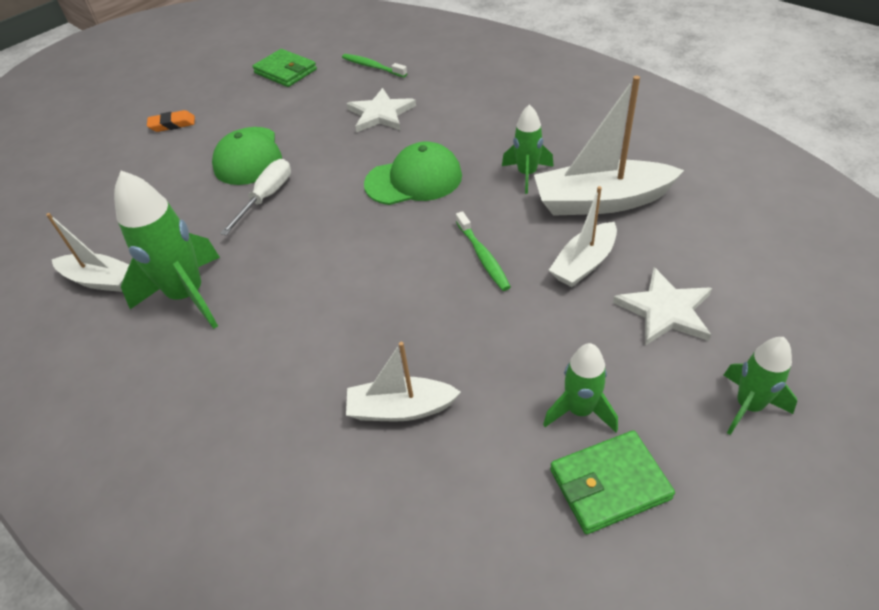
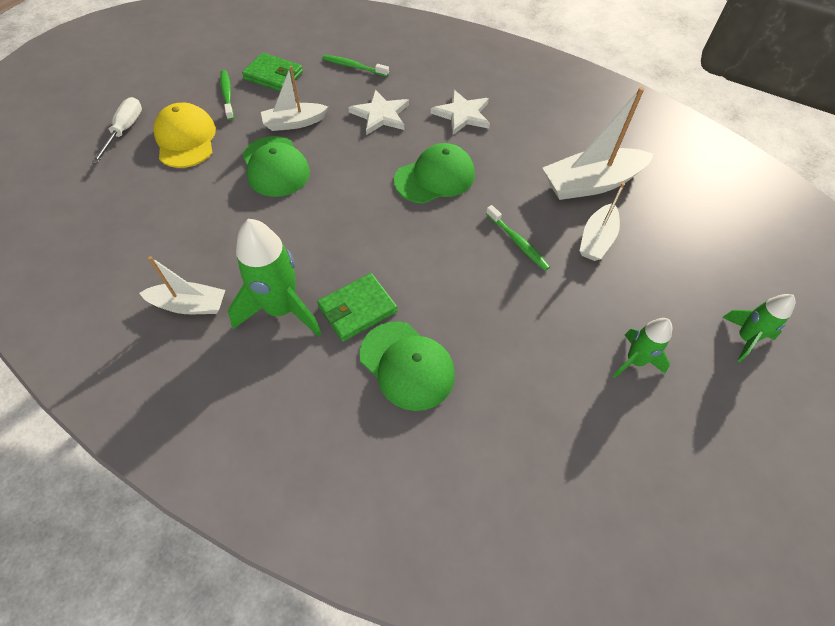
camera: 20 degrees left, 10 degrees up
(172, 124) = (186, 139): orange eraser -> yellow cap
(231, 87) = (227, 95): none -> green toothbrush
(266, 197) = (311, 206): white screwdriver -> white screwdriver (125, 130)
(296, 373) = (407, 365): none -> green cap
(401, 409) = (503, 381): white boat -> white boat (294, 123)
(527, 174) = (526, 164): green rocket -> none
(609, 484) = (673, 414): green wallet -> green wallet (357, 309)
(665, 310) = (667, 271): white star -> white star (462, 114)

